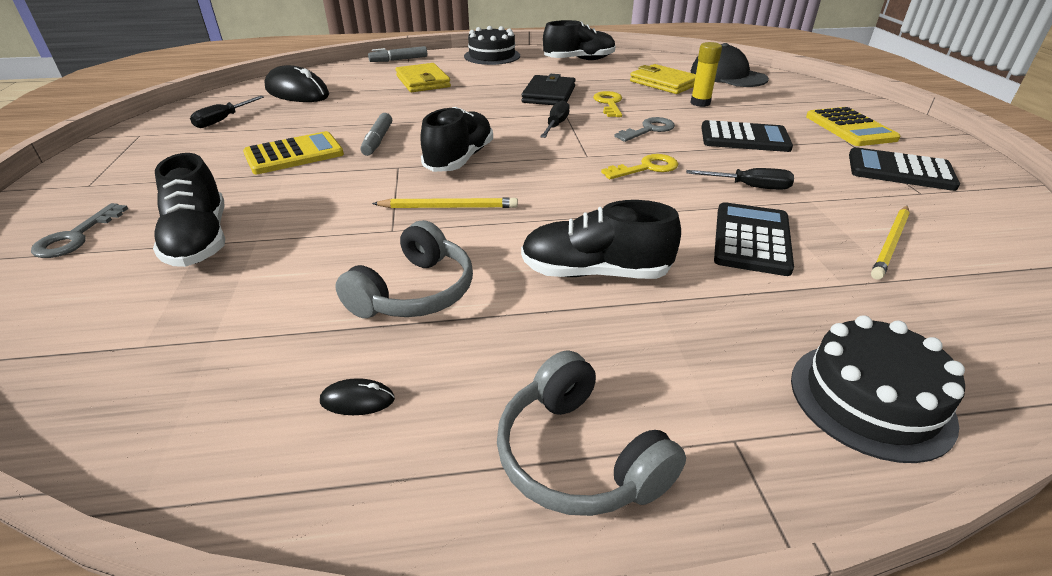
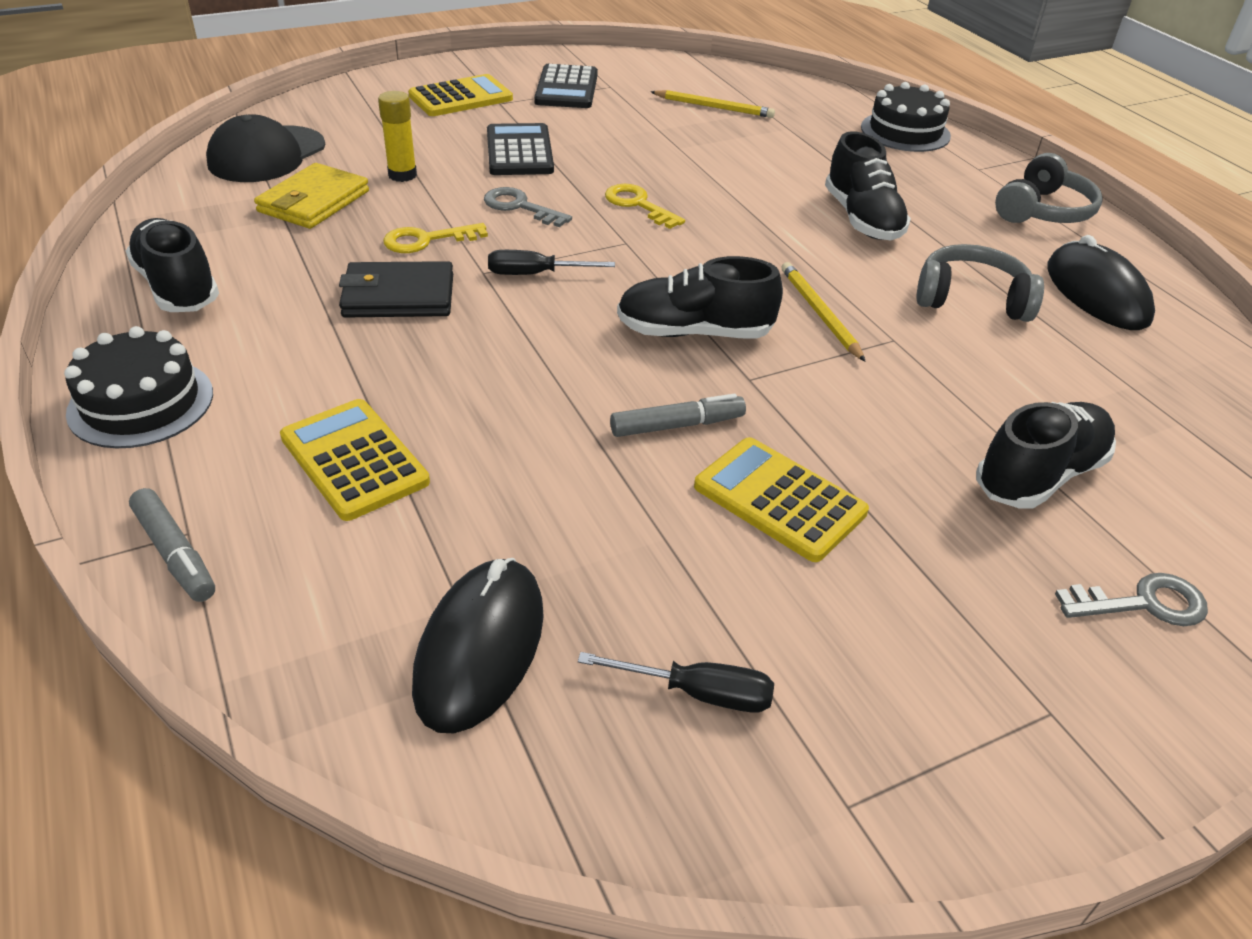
camera: 110 degrees left, 5 degrees up
(357, 400) = (1096, 293): black mouse -> black mouse, size x2.47
(423, 81) = (354, 460): yellow wallet -> yellow calculator
(750, 187) = (648, 153): black screwdriver -> none
(752, 239) = (751, 156): black calculator -> none

